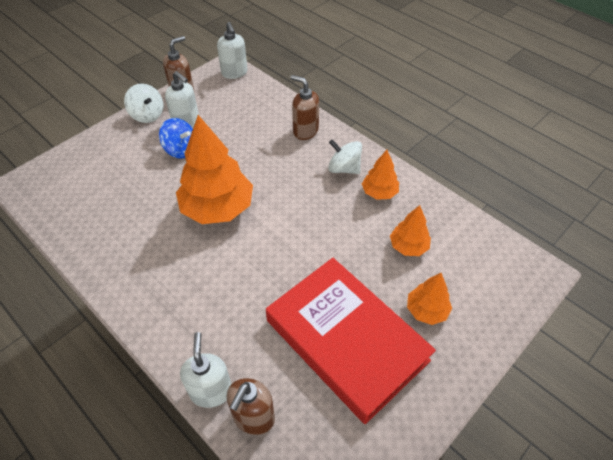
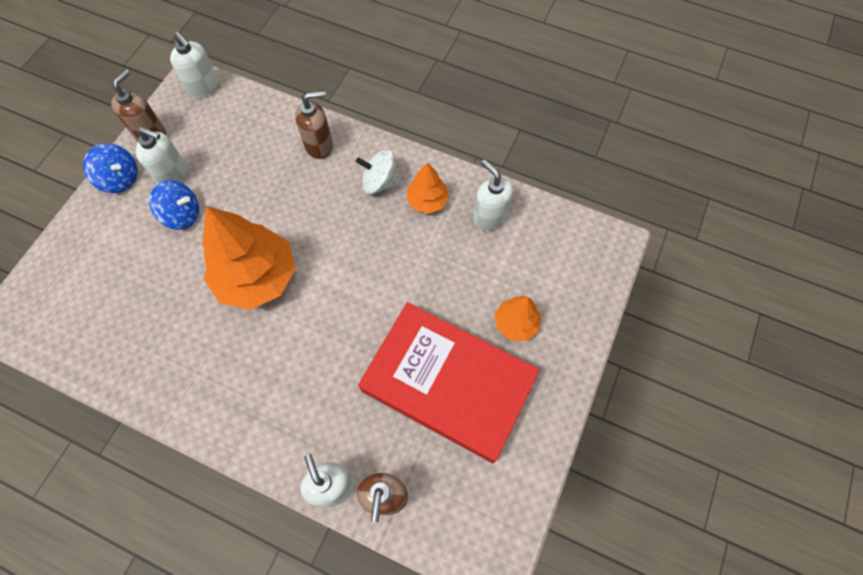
camera: 20 degrees left, 15 degrees up
(147, 115) = (120, 179): white spinning top -> blue spinning top
(305, 131) = (319, 146): brown soap dispenser -> brown soap dispenser turned 150 degrees clockwise
(408, 246) = (477, 257): orange tree -> none
(430, 219) = (489, 217): none -> white soap dispenser

